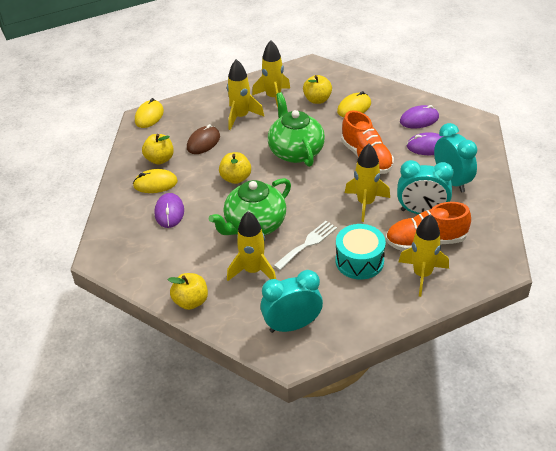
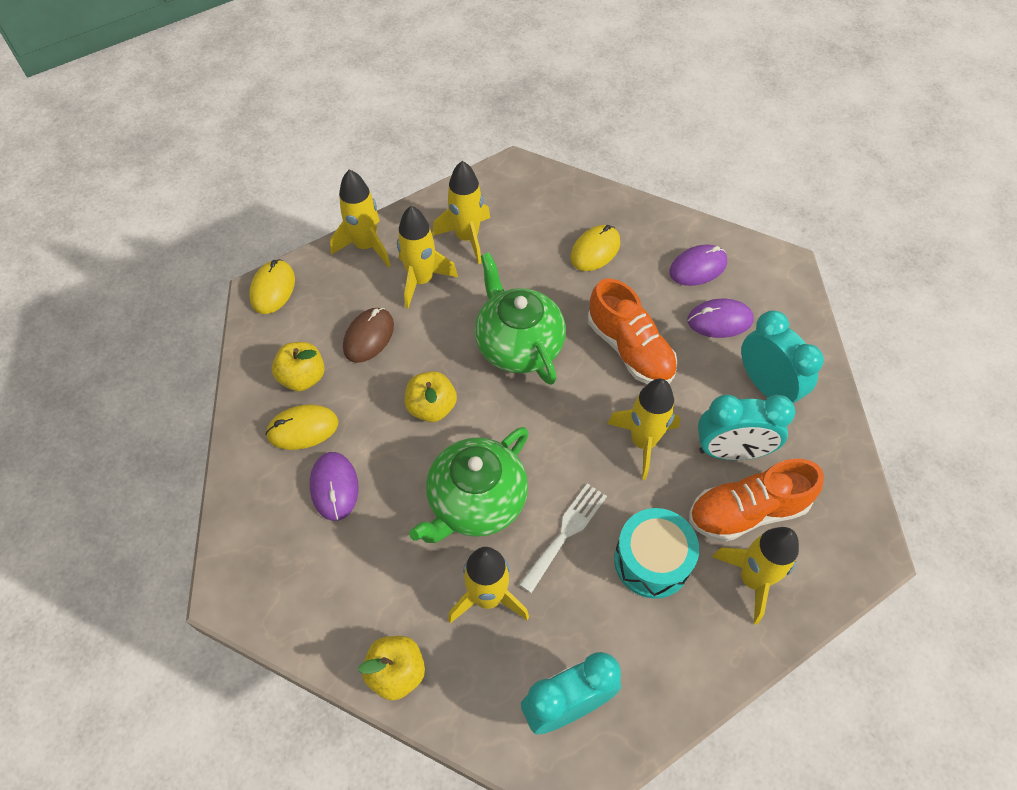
camera: 10 degrees left, 15 degrees up
(210, 98) = (366, 246): none -> yellow rocket
(317, 100) = (536, 238): yellow apple -> none

